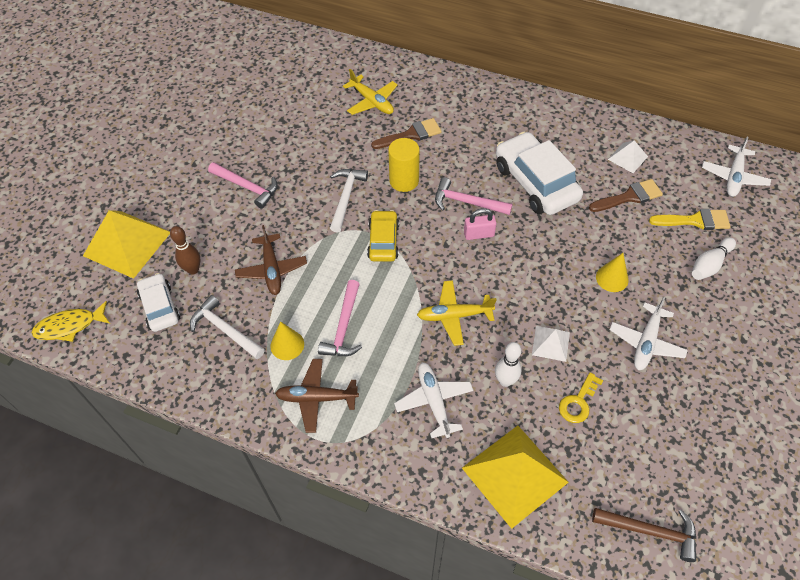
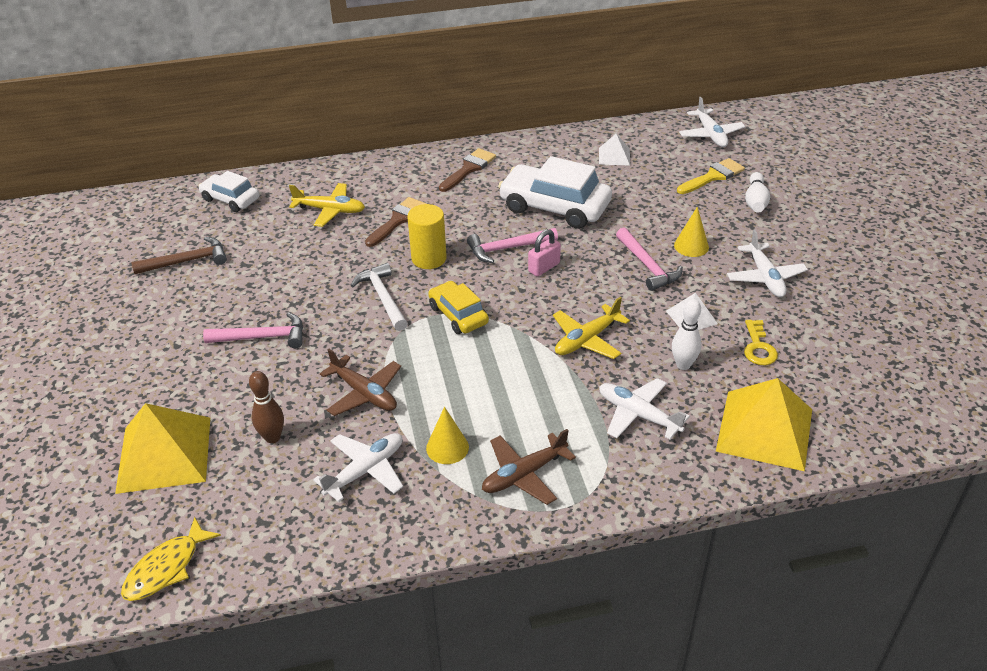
camera: 35 degrees left, 15 degrees down
(160, 307) = (267, 490): white car -> white car (230, 199)
(225, 330) = (365, 470): white hammer -> white plane
(344, 327) = (490, 402): pink hammer -> pink hammer (647, 266)
(629, 197) = (644, 183): brown brush -> brown brush (469, 169)
(650, 531) = (907, 406): brown hammer -> brown hammer (187, 261)

